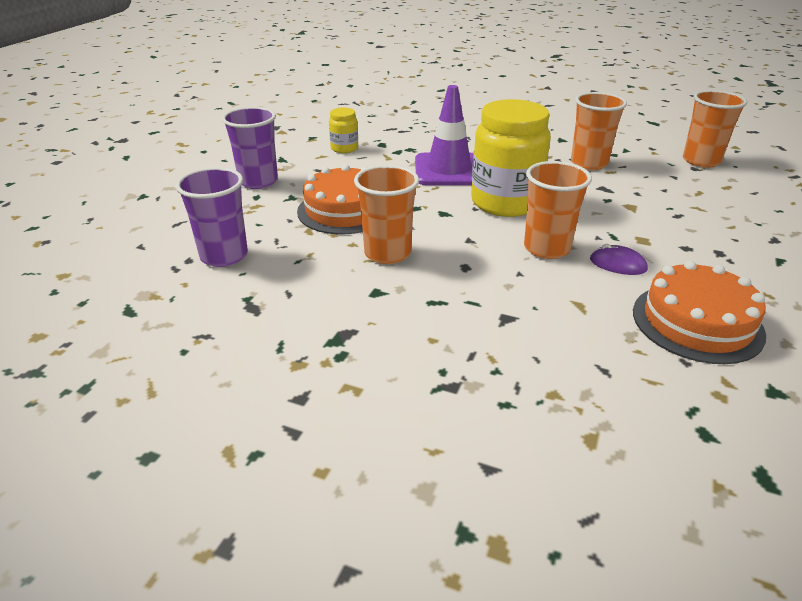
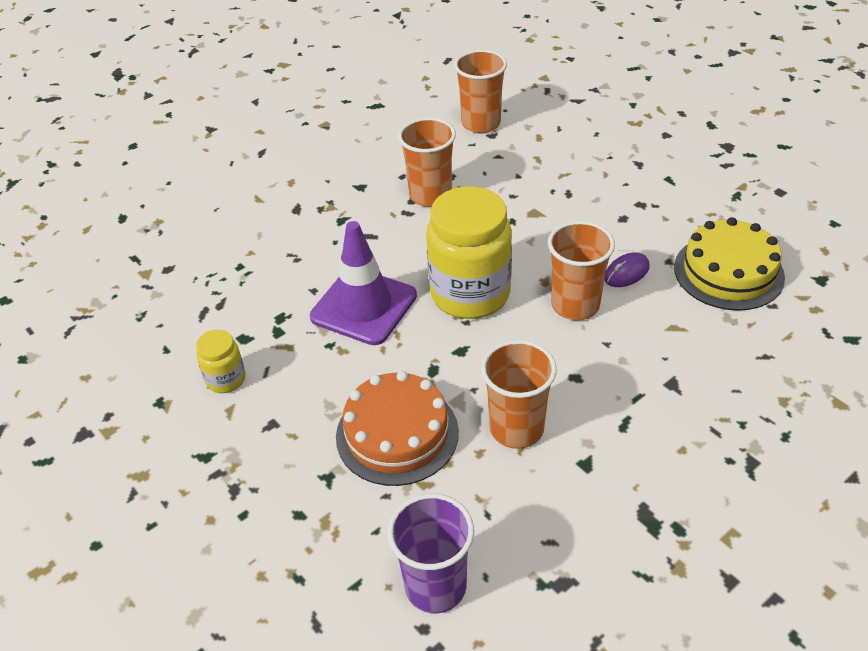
camera: 60 degrees left, 10 degrees up
(258, 181) = (256, 501): purple cup -> none
(697, 322) = (728, 272): orange cake -> yellow cake

